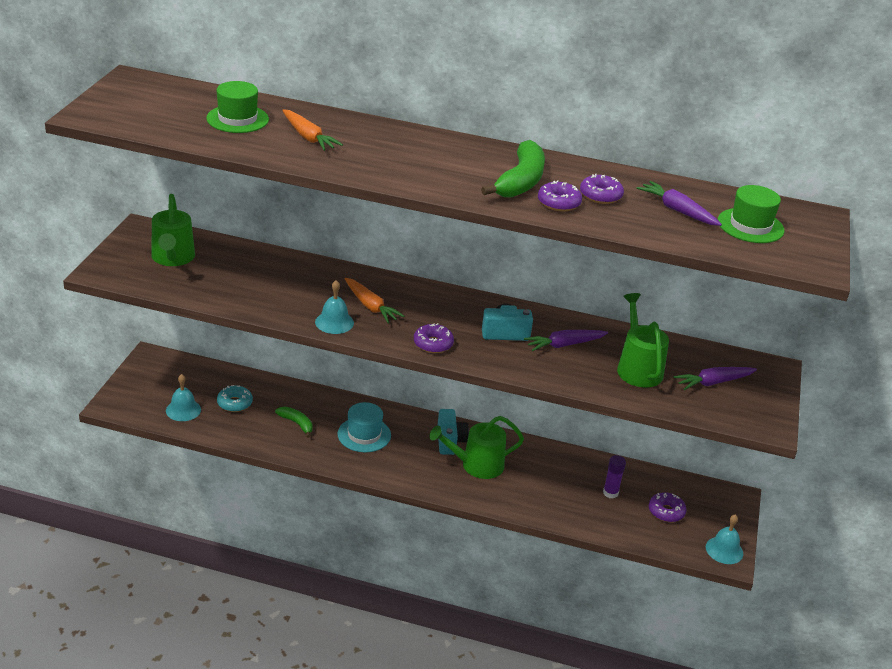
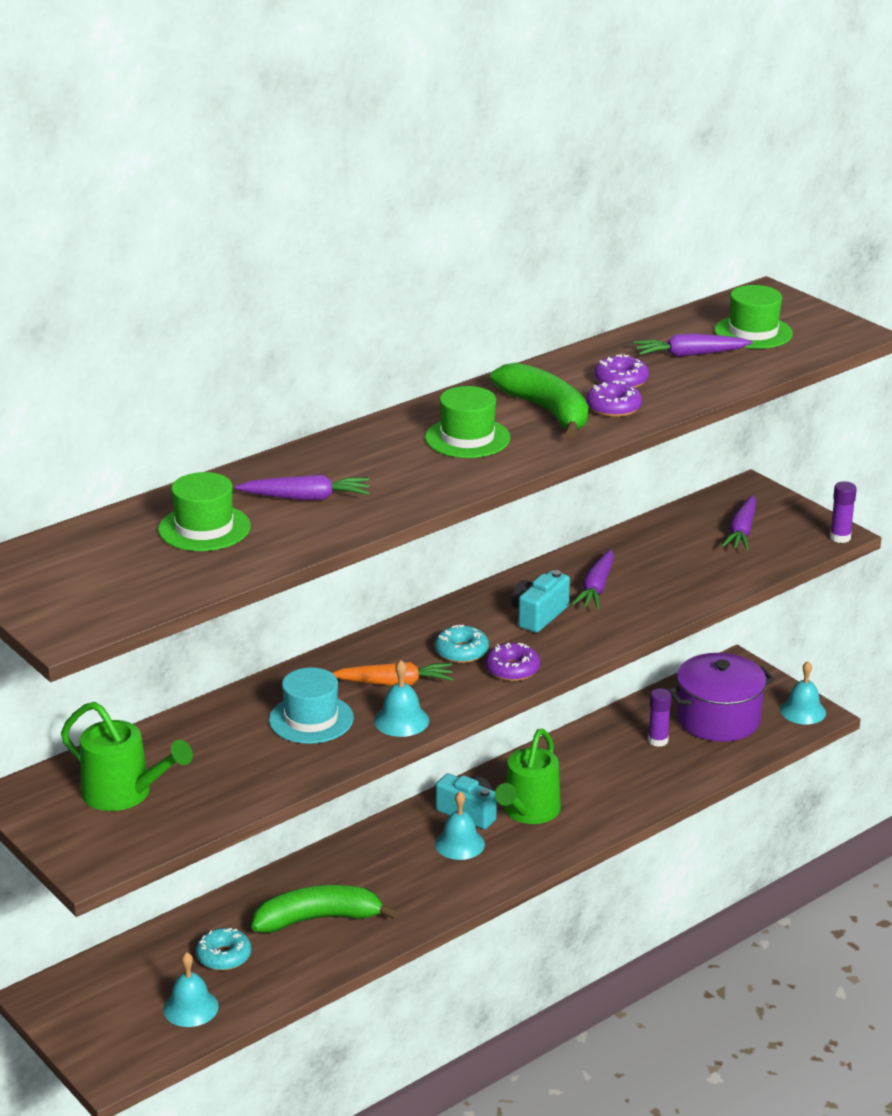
camera: 50 degrees left, 5 degrees down
(296, 424) = (318, 919): green banana -> green banana, size x1.83
(308, 137) = (306, 498): orange carrot -> purple carrot
(364, 434) = (393, 873): turquoise hat -> turquoise hat (311, 719)
(417, 449) = (459, 844): none -> turquoise bell
(430, 318) = (461, 652): none -> turquoise donut
(447, 165) = (467, 438): none -> green hat
(638, 368) = (678, 563): green watering can -> none
(666, 512) = (718, 719): purple donut -> purple pot
(767, 430) = (840, 537): none -> purple glue stick

